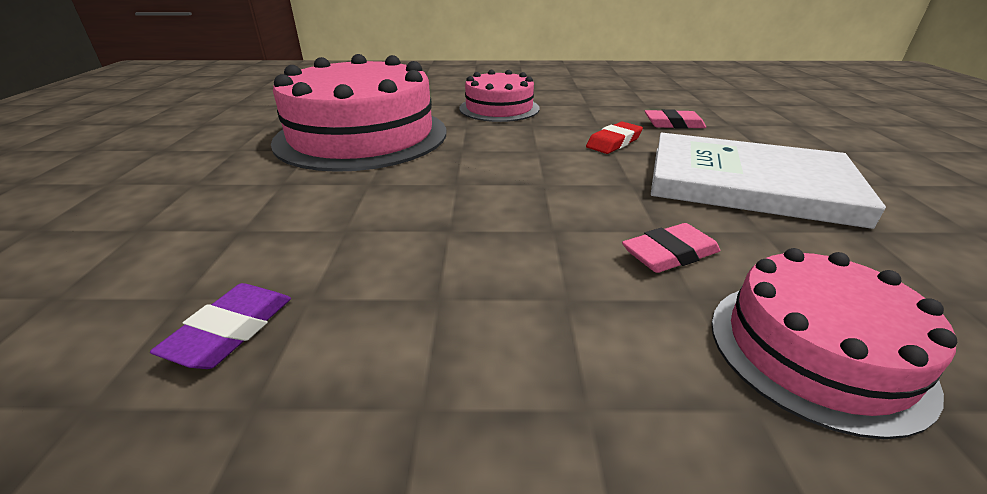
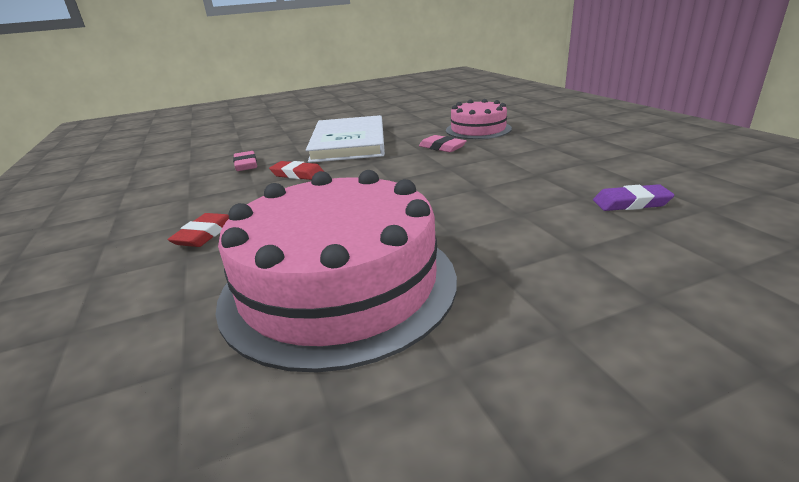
camera: 110 degrees left, 5 degrees down
(499, 108) = (204, 234): pink cake -> red eraser

